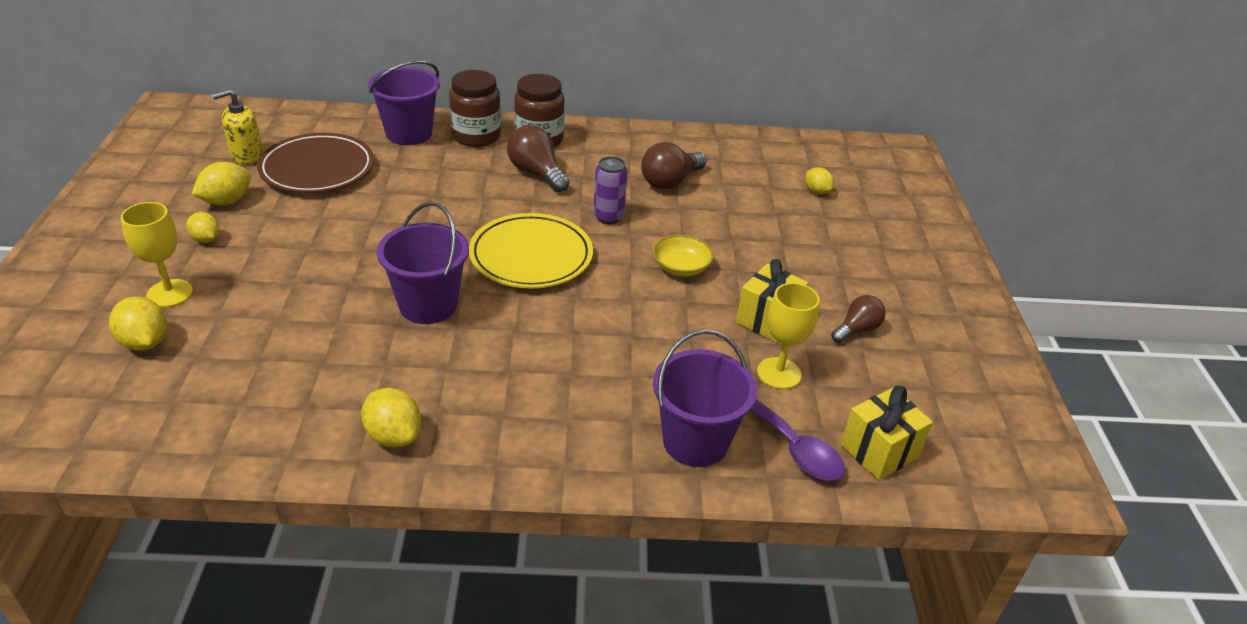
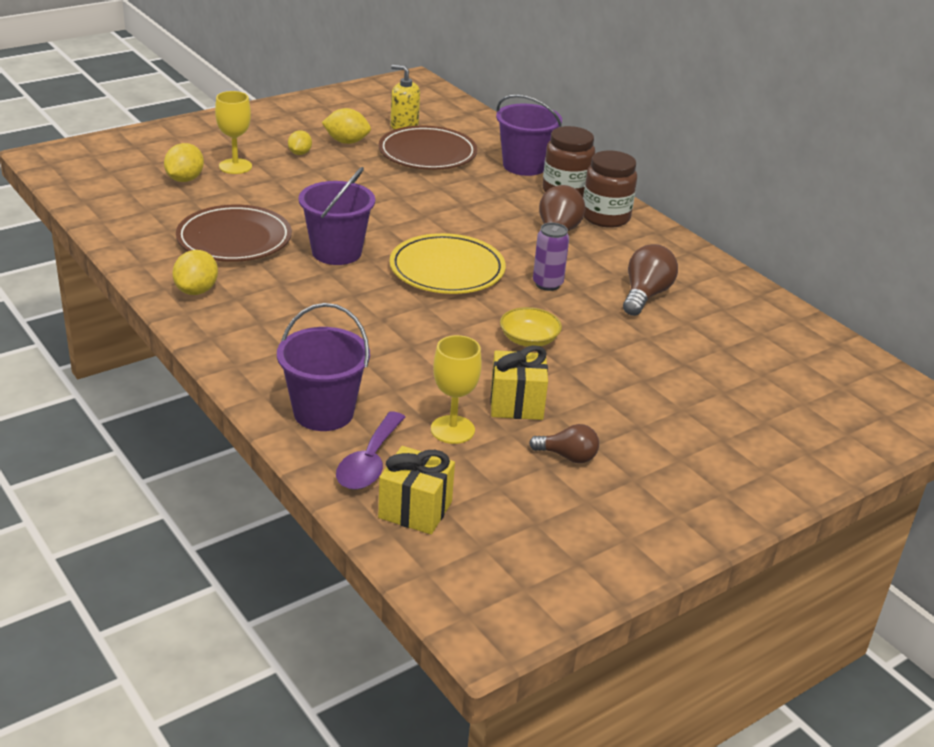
camera: 55 degrees right, 5 degrees down
(322, 362) = (234, 239): none -> brown plate
(670, 181) = (645, 295): brown light bulb -> brown light bulb turned 105 degrees clockwise
(816, 191) = (758, 376): yellow lemon -> none

